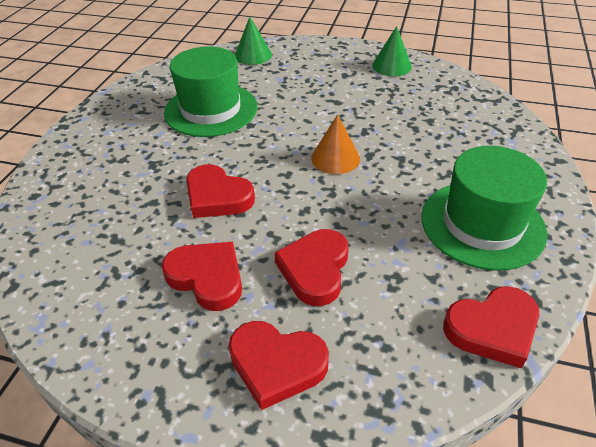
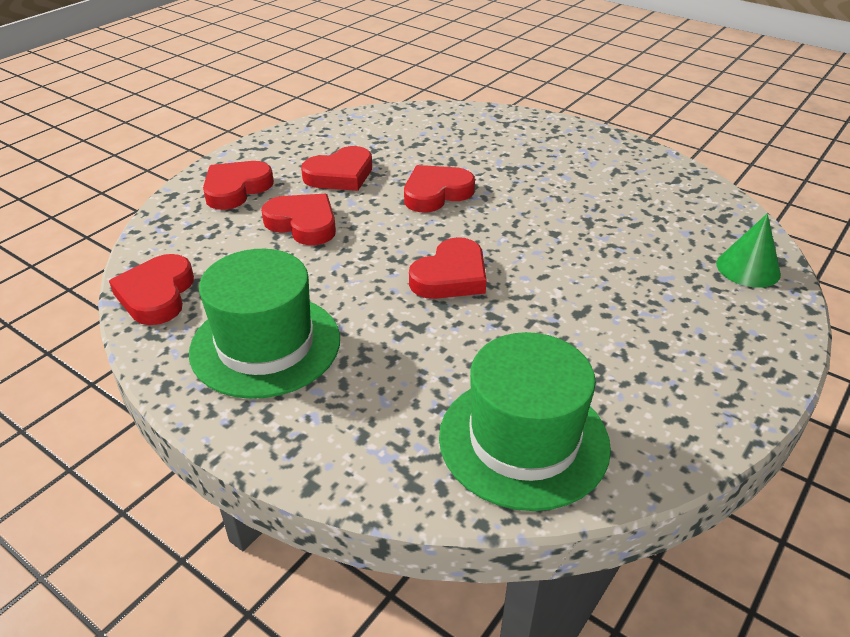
camera: 110 degrees right, 5 degrees down
(211, 109) = (601, 212): green hat -> green hat (523, 440)
(335, 158) = (451, 276): orange cone -> red heart
(391, 66) = (676, 408): green cone -> none

